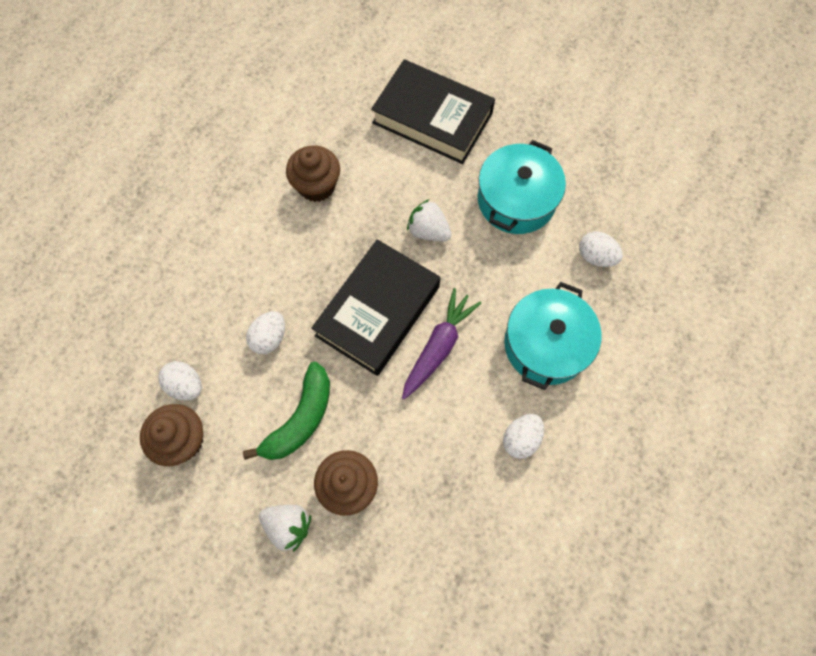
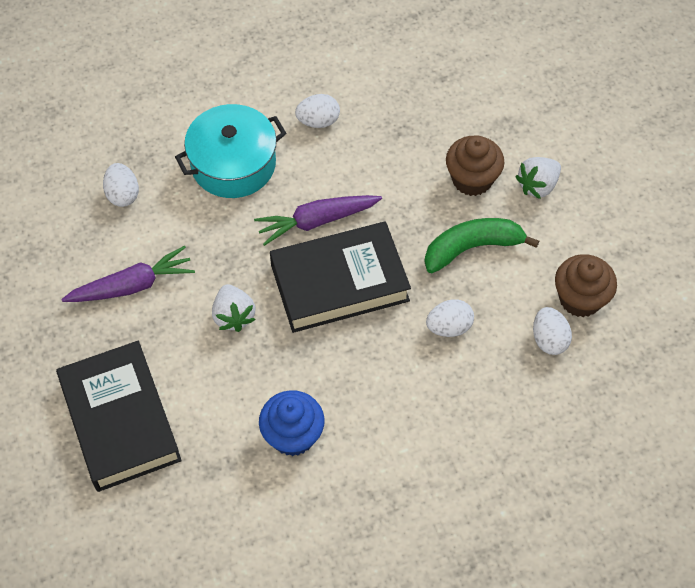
camera: 140 degrees left, 10 degrees down
(288, 526) = (537, 185): white strawberry -> white strawberry turned 105 degrees counterclockwise
(317, 186) = (293, 435): brown cupcake -> blue cupcake
(516, 200) = (132, 285): turquoise pot -> purple carrot

